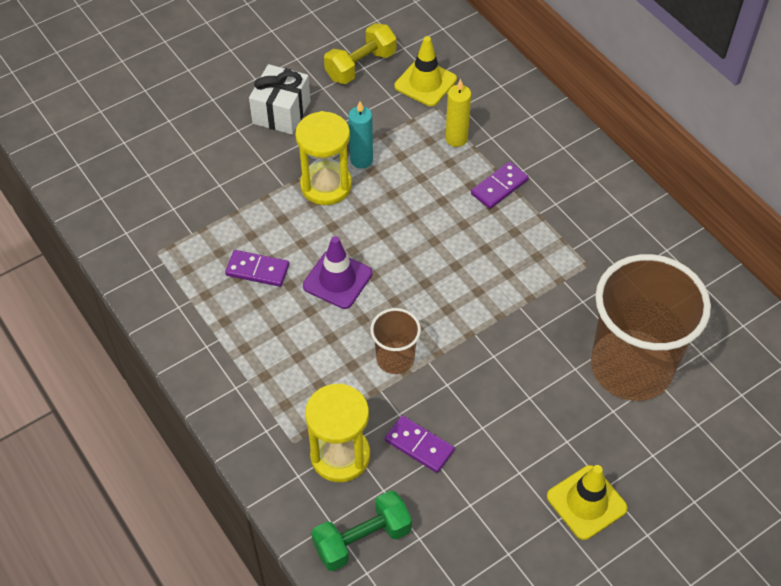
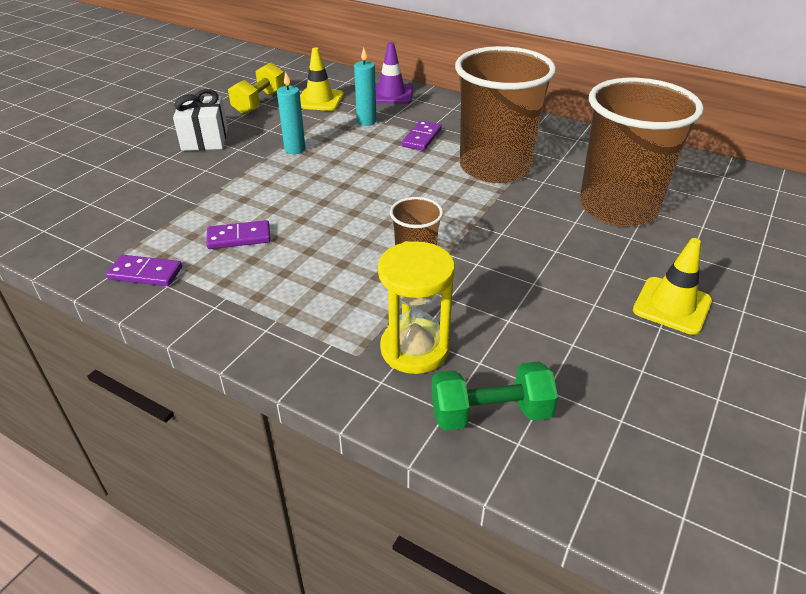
camera: 25 degrees left, 15 degrees down
(326, 185) = (272, 170): yellow hourglass -> none
(337, 280) = (322, 223): purple traffic cone -> purple traffic cone (391, 94)
(362, 539) = (490, 413): green dumbbell -> green dumbbell turned 45 degrees clockwise
(419, 445) = (487, 315): purple domino -> purple domino (145, 273)
(456, 139) = (366, 121): yellow candle -> turquoise candle
(546, 262) = (494, 167): none -> brown cup

